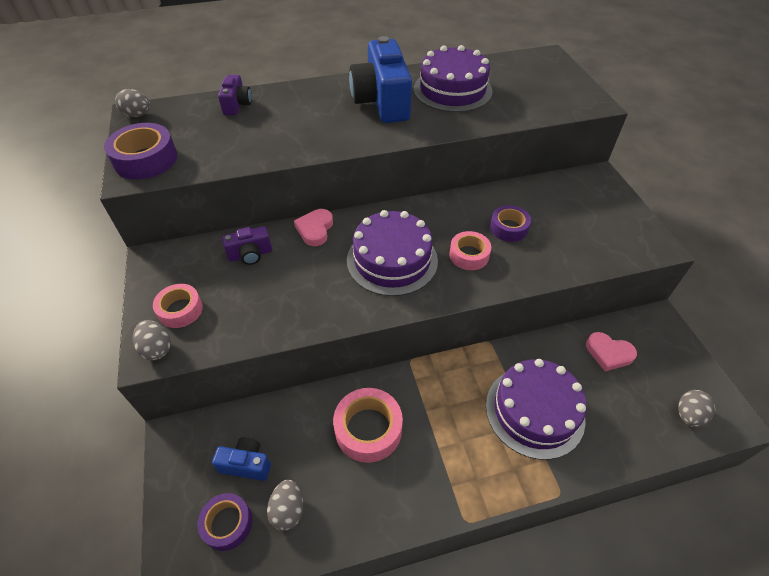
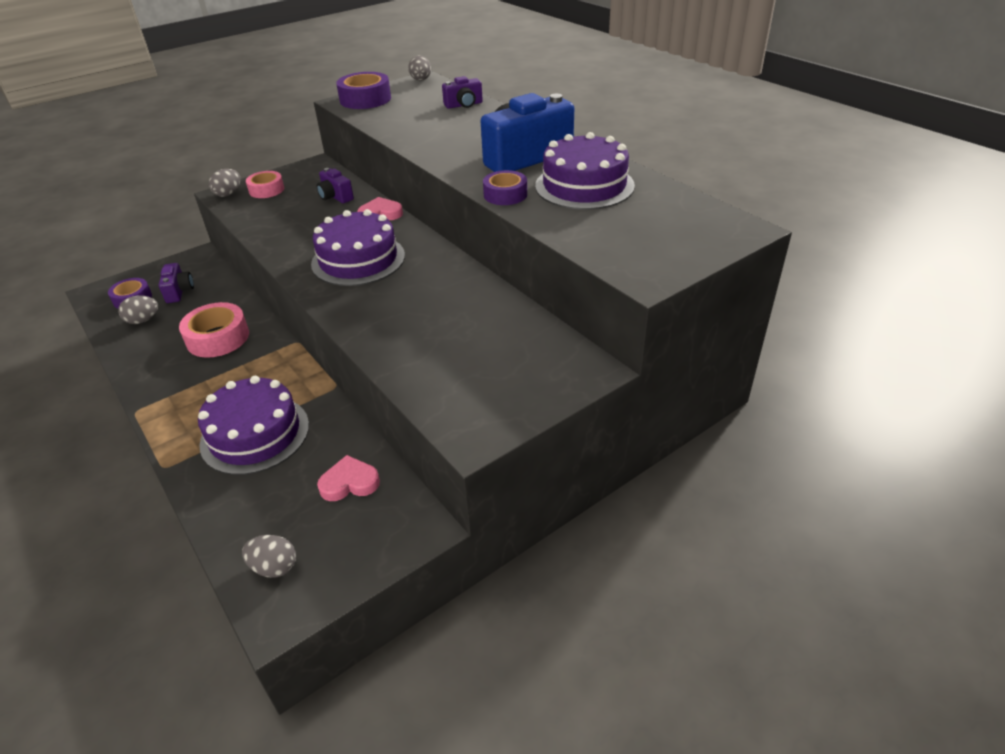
camera: 70 degrees right, 10 degrees down
(246, 464) = (179, 291): blue camera -> purple camera
(469, 255) = (385, 299): pink tape -> none
(508, 228) = (442, 316): purple tape -> purple tape (505, 194)
(608, 353) = (349, 483): pink heart -> pink heart turned 75 degrees clockwise

